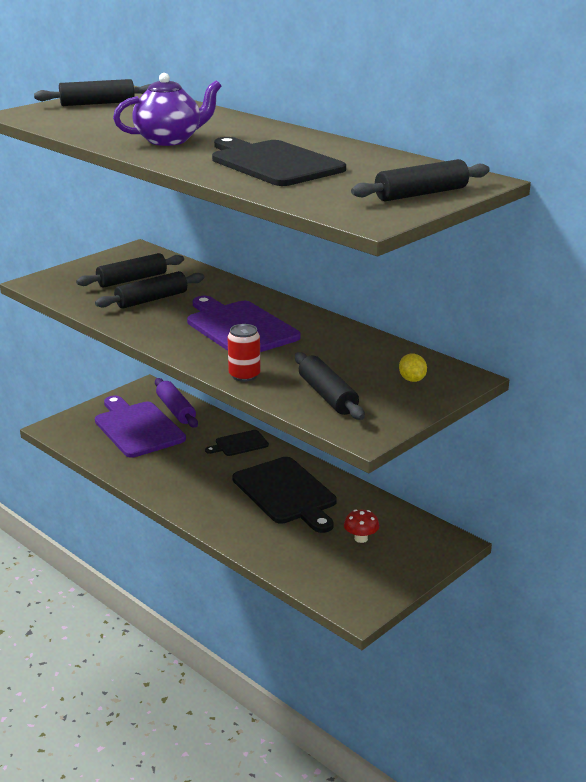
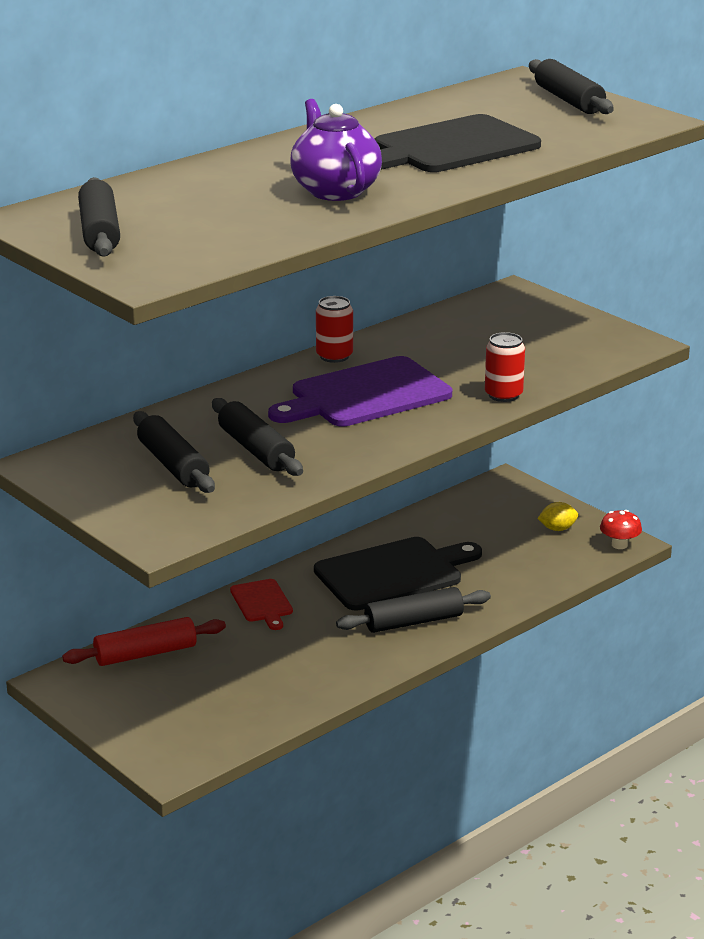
camera: 85 degrees left, 0 degrees up
(137, 428) = (192, 687): purple cutting board -> none
(176, 410) = (145, 654): purple rolling pin -> red rolling pin
(239, 444) = (262, 603): black cutting board -> red cutting board
(306, 315) = (334, 356): none -> red can
(327, 395) = (554, 355): black rolling pin -> black rolling pin (413, 622)
(361, 538) = (495, 532): red mushroom -> red mushroom (619, 545)
(412, 379) = (517, 314): yellow lemon -> yellow lemon (557, 529)

